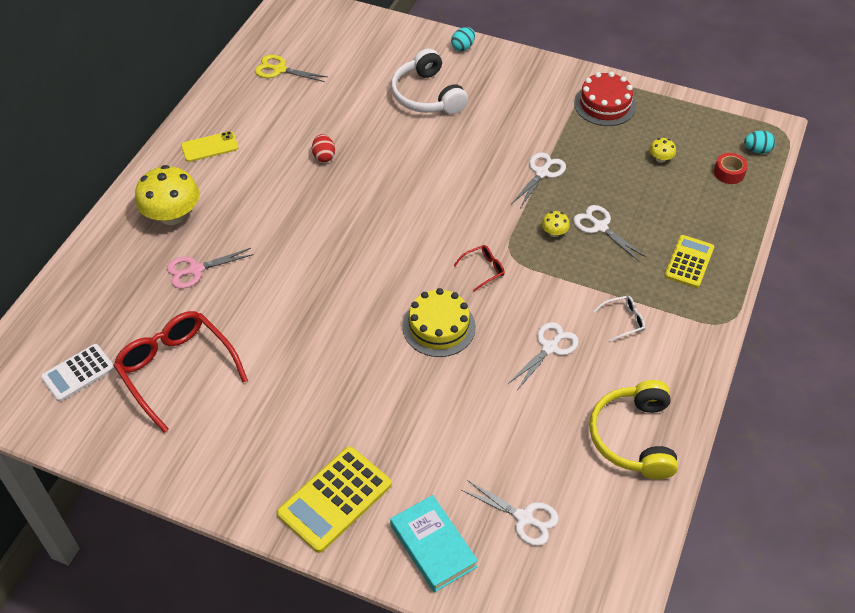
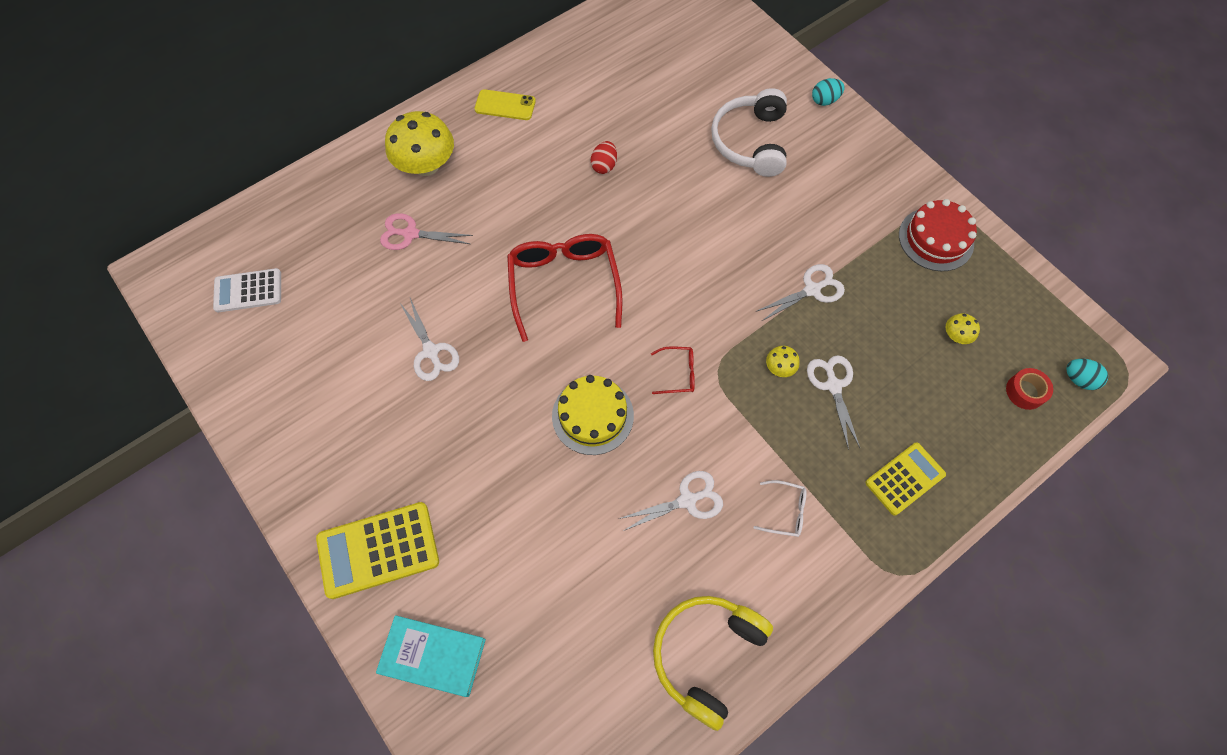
camera: 30 degrees right, 15 degrees up
(176, 370) = (329, 333): red glasses -> red glasses (564, 284)
(279, 70) = (623, 47): yellow scissors -> none
(433, 546) = (433, 656): turquoise book -> turquoise book turned 75 degrees counterclockwise
(524, 518) = (537, 678): white scissors -> white scissors (431, 351)

